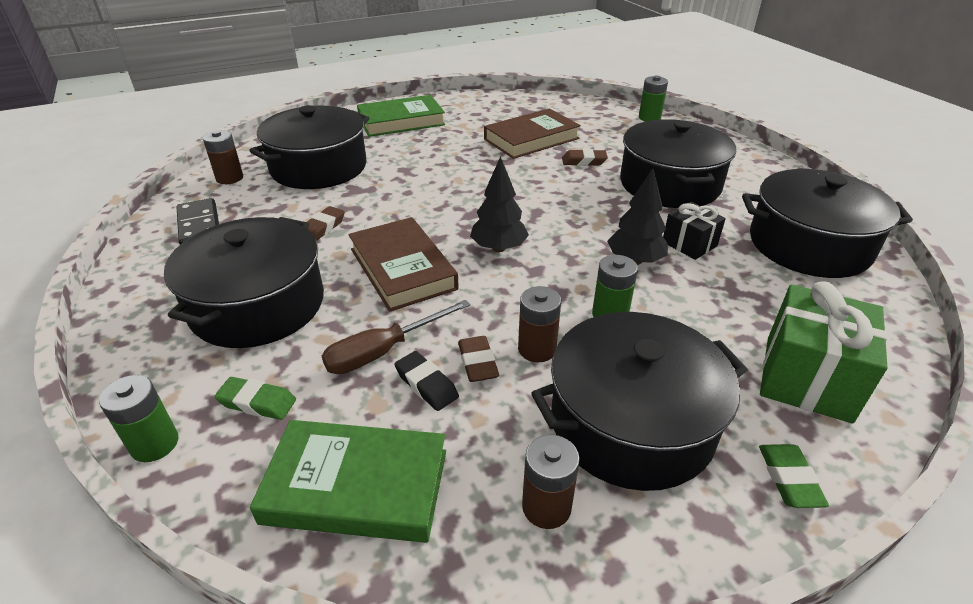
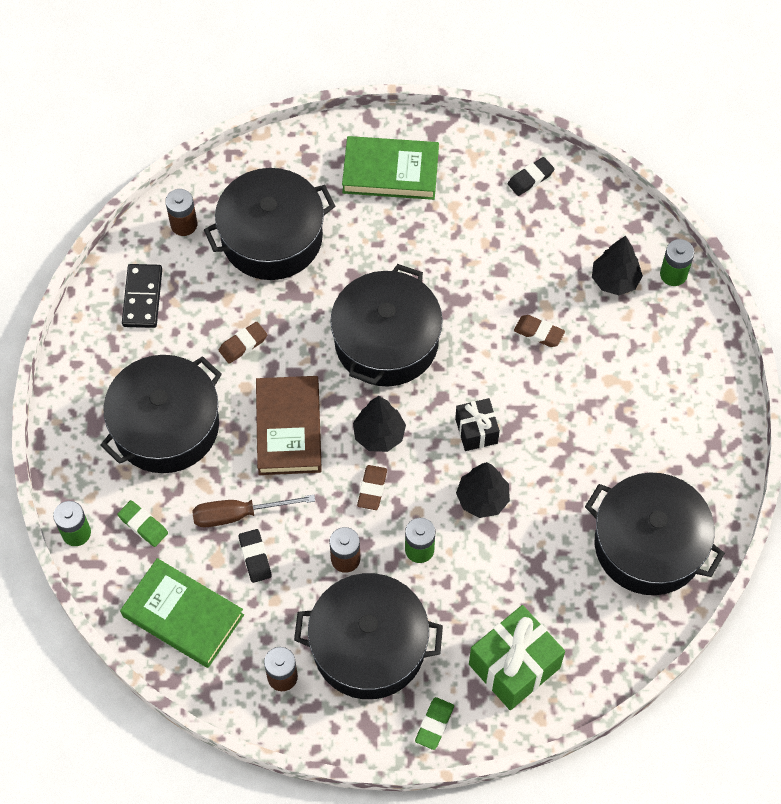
camera: 25 degrees right, 25 degrees up
(477, 363) = (298, 553): brown eraser -> brown eraser (372, 489)
(509, 104) = (530, 178): none -> black eraser
(531, 139) = (511, 267): brown book -> none
(613, 128) = (614, 280): none -> black tree
(670, 184) = (596, 407): black pot -> black pot (386, 341)
(689, 244) = (545, 498): black gift -> black gift (476, 431)

